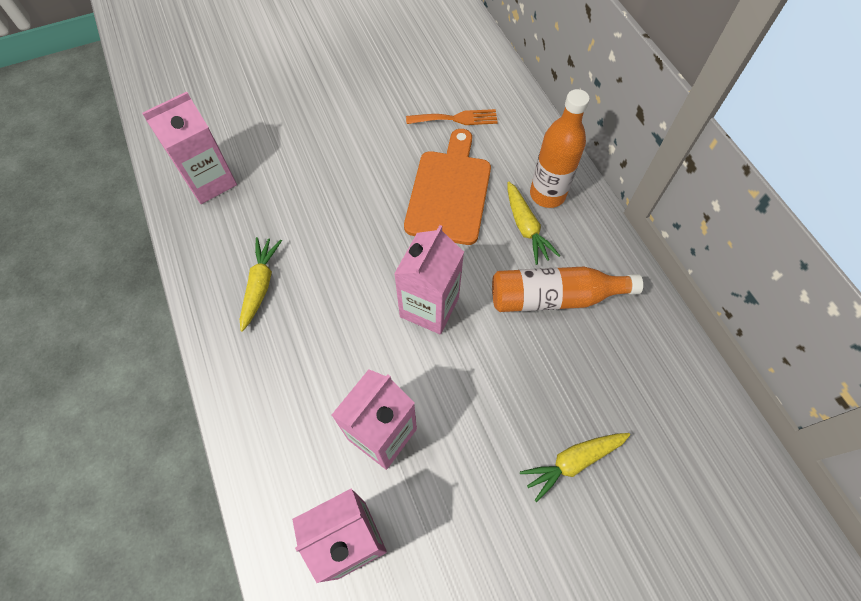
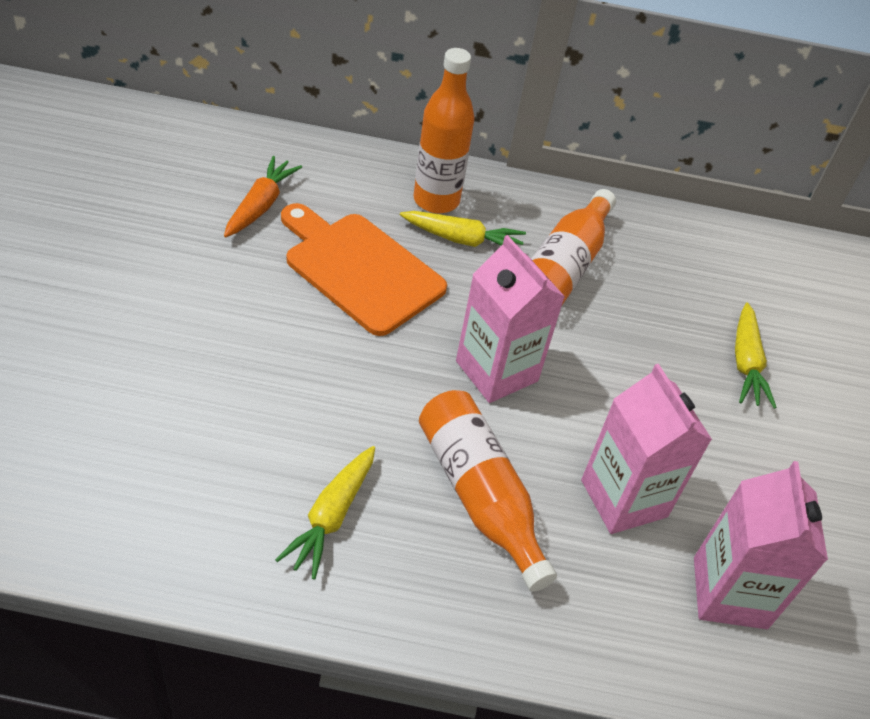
camera: 65 degrees left, 15 degrees down
(210, 181) = (98, 491): pink carton -> none
(261, 285) = (331, 516): yellow carrot -> yellow carrot turned 105 degrees counterclockwise
(326, 349) = (479, 495): none -> orange bottle
(455, 119) = (261, 205): orange fork -> orange carrot

